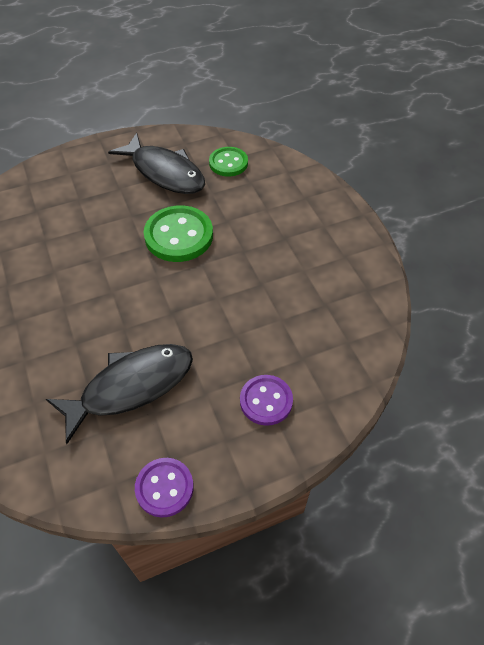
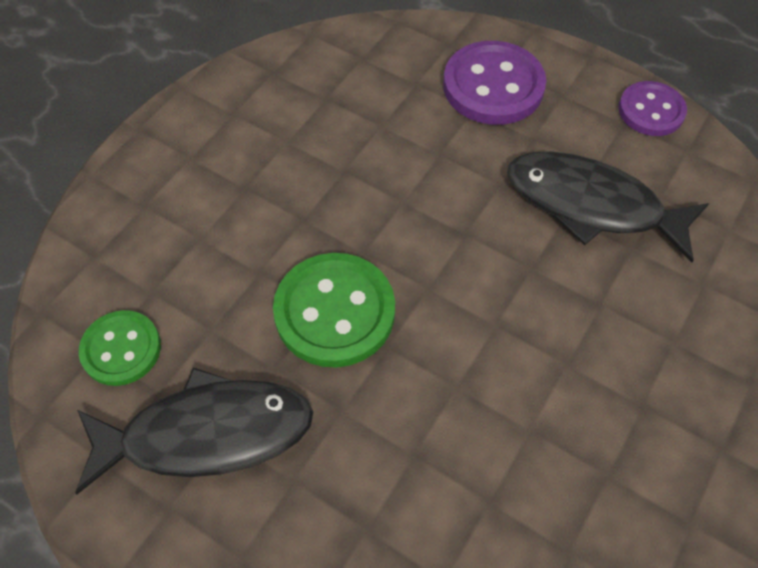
camera: 125 degrees left, 5 degrees up
(164, 172) = (206, 433): black fish -> black fish turned 75 degrees clockwise
(266, 401) = (493, 86): purple button -> purple button, size x1.58

